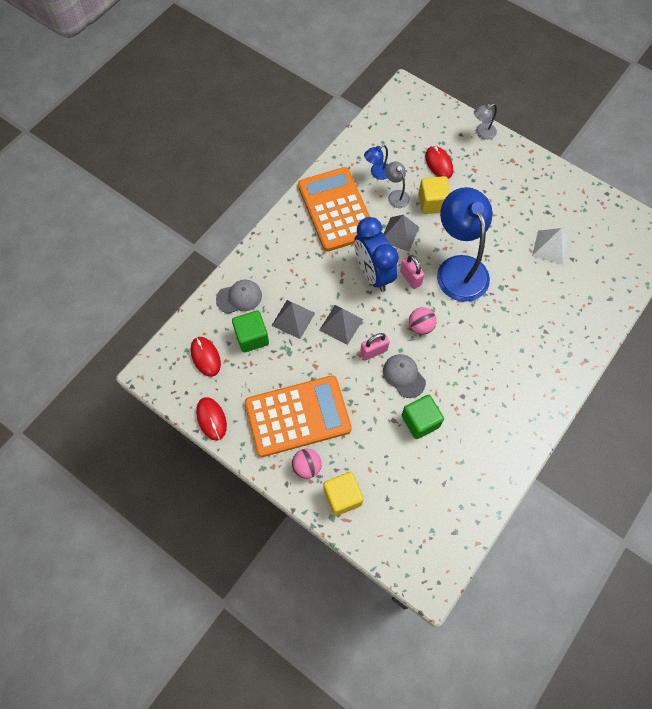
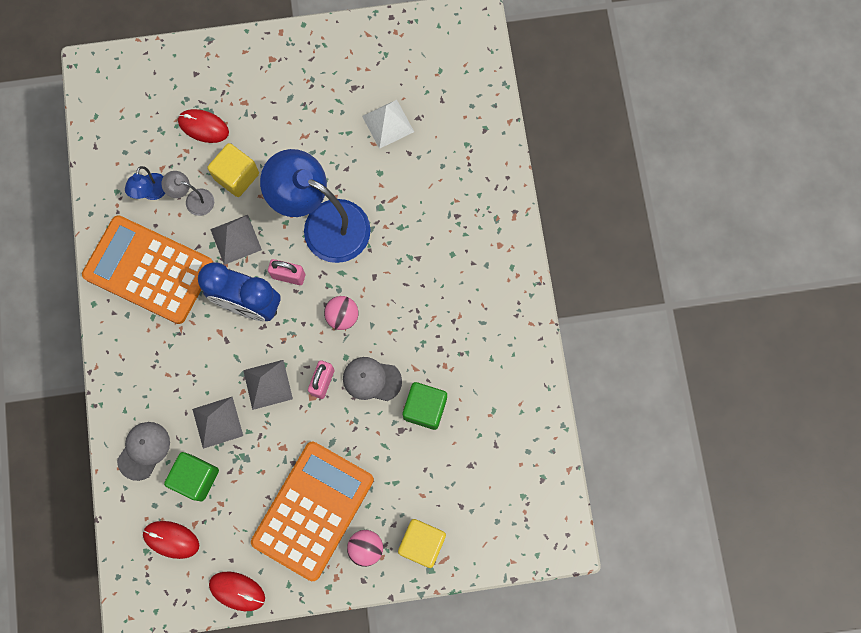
camera: 45 degrees left, 10 degrees up
(482, 133) = (215, 53): grey lamp -> none

